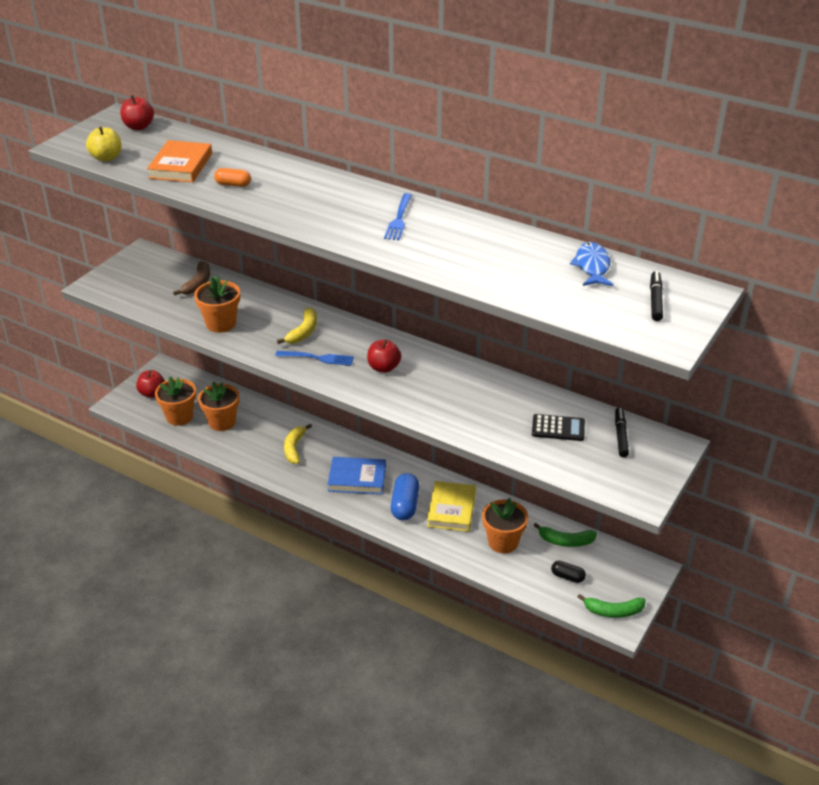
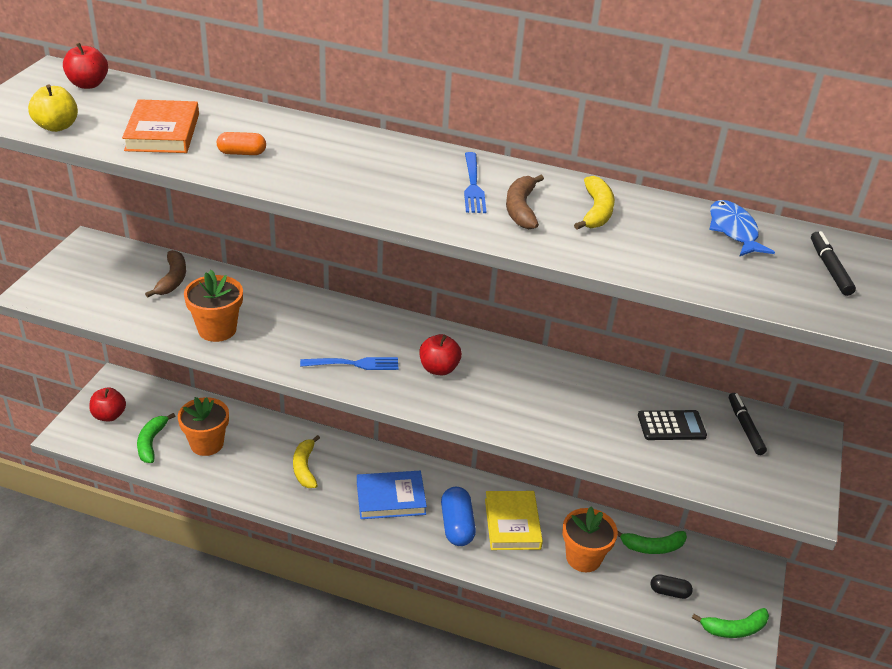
camera: 15 degrees left, 0 degrees up
(179, 417) = (151, 442): orange flower pot -> green banana
(303, 332) = (325, 331): yellow banana -> yellow banana (596, 211)
(428, 239) = (521, 209): none -> brown banana

